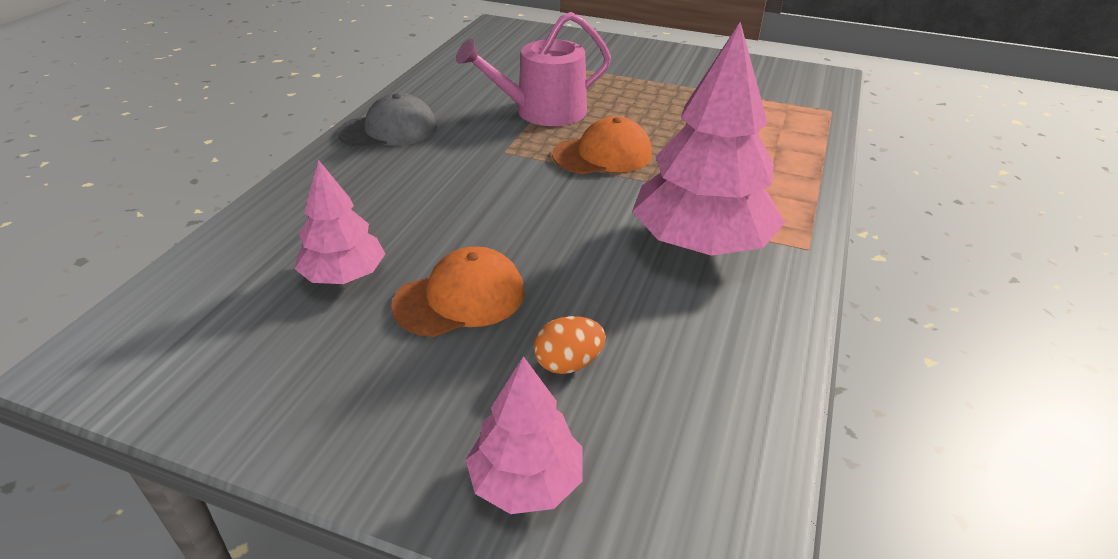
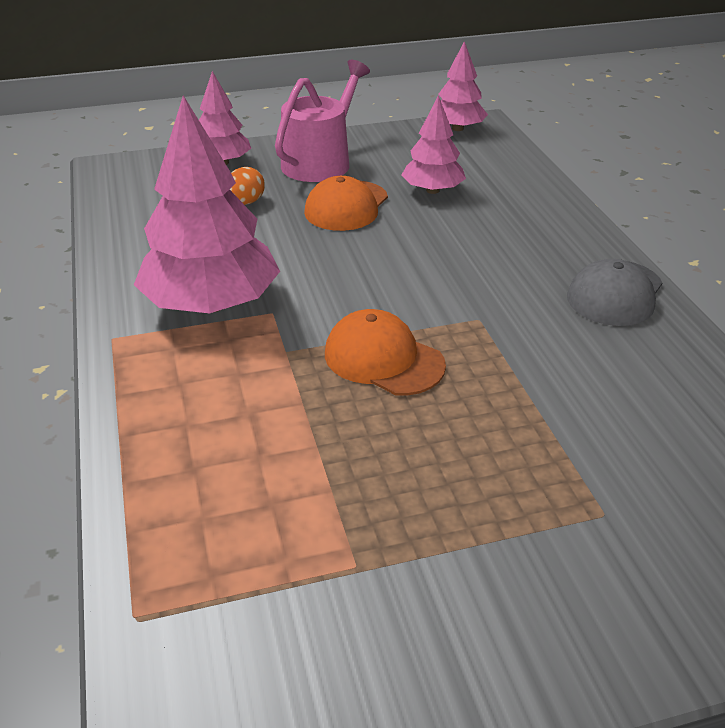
camera: 145 degrees right, 0 degrees up
(123, 370) = (457, 128): none -> pink tree
(542, 112) = (521, 391): pink watering can -> pink watering can (320, 161)
(603, 154) = (383, 359): orange cap -> orange cap turned 90 degrees clockwise

